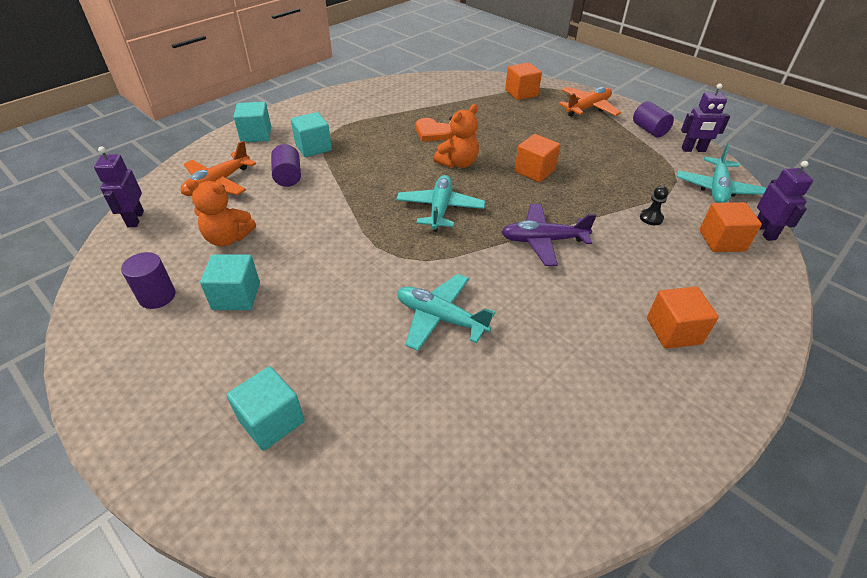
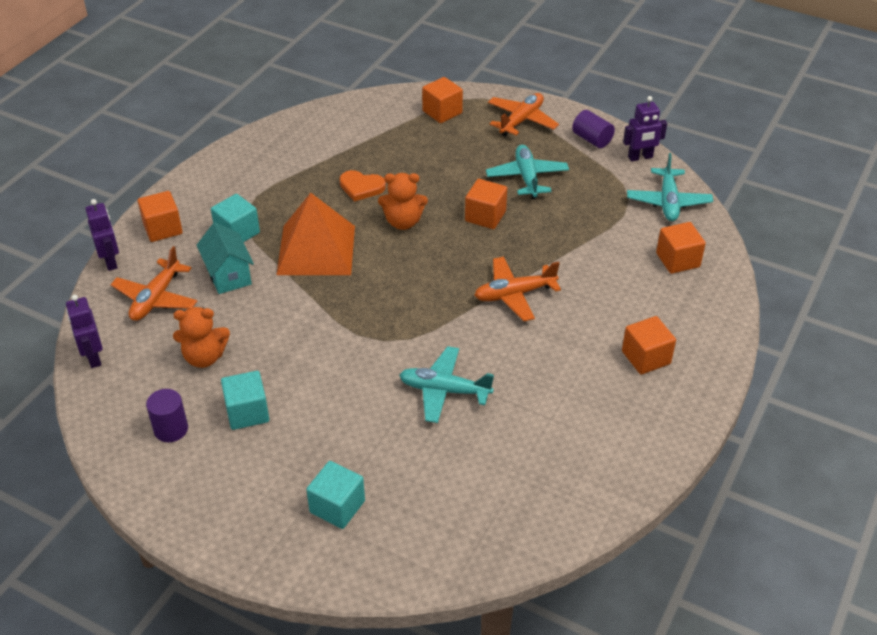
camera: 15 degrees left, 0 degrees up
(256, 135) = (163, 228): turquoise cube -> orange cube
(288, 177) = (228, 275): purple cylinder -> turquoise house
(372, 171) = (316, 250): none -> orange pyramid
(440, 209) = (404, 281): turquoise plane -> turquoise plane (527, 178)
(458, 163) = (403, 222): orange teddy bear -> orange teddy bear turned 60 degrees clockwise
(543, 240) = (514, 294): purple plane -> orange plane
(651, 218) = (610, 248): black pawn -> none
(764, 232) = (715, 242): purple robot -> purple robot (110, 261)

